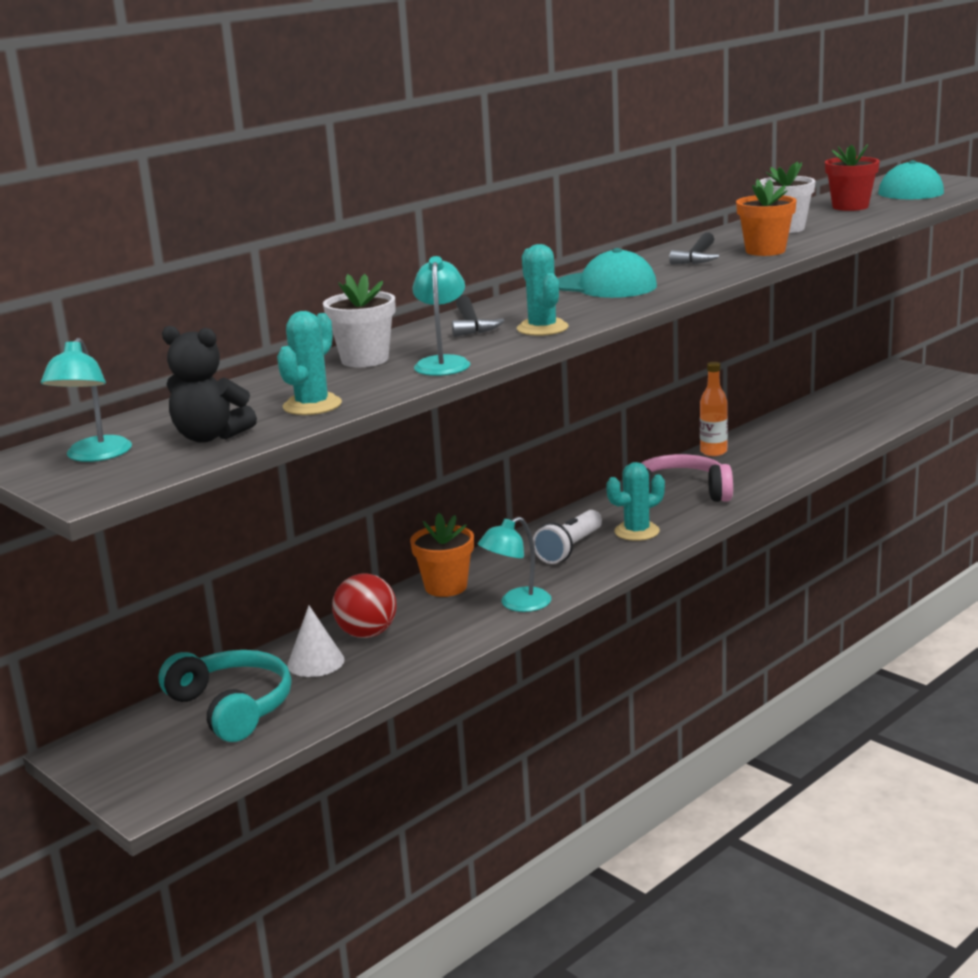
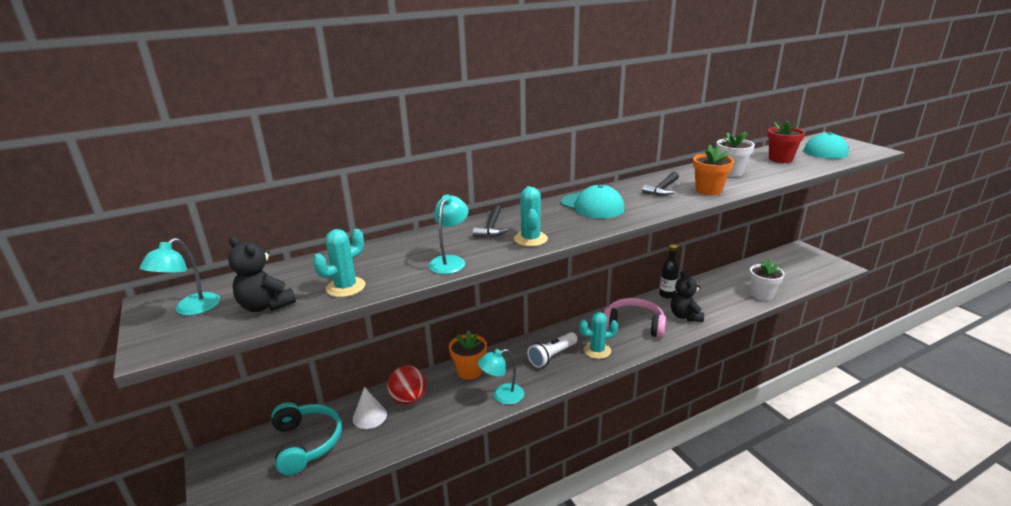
camera: 15 degrees right, 5 degrees up
(364, 360) = (409, 248): white flower pot -> white flower pot (762, 295)
(713, 452) = (667, 295): orange bottle -> black bottle
(753, 472) = (685, 316): none -> black teddy bear

